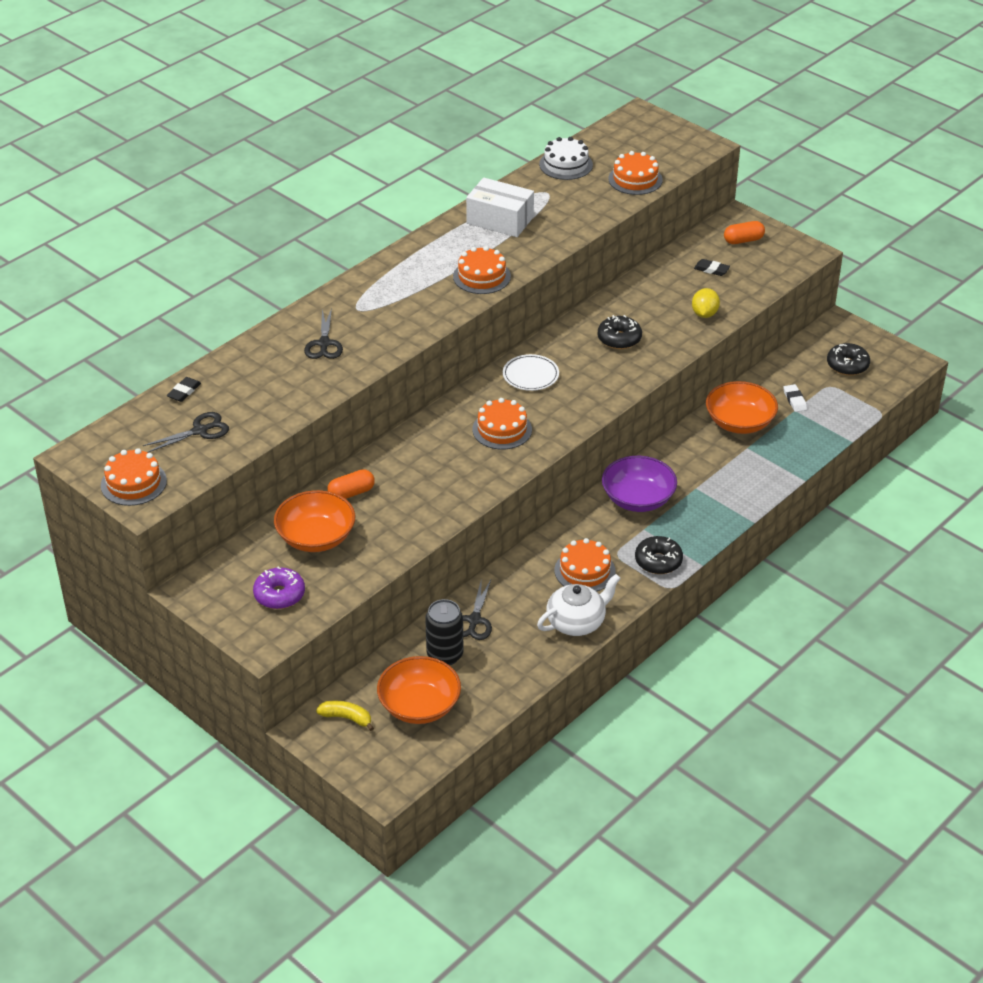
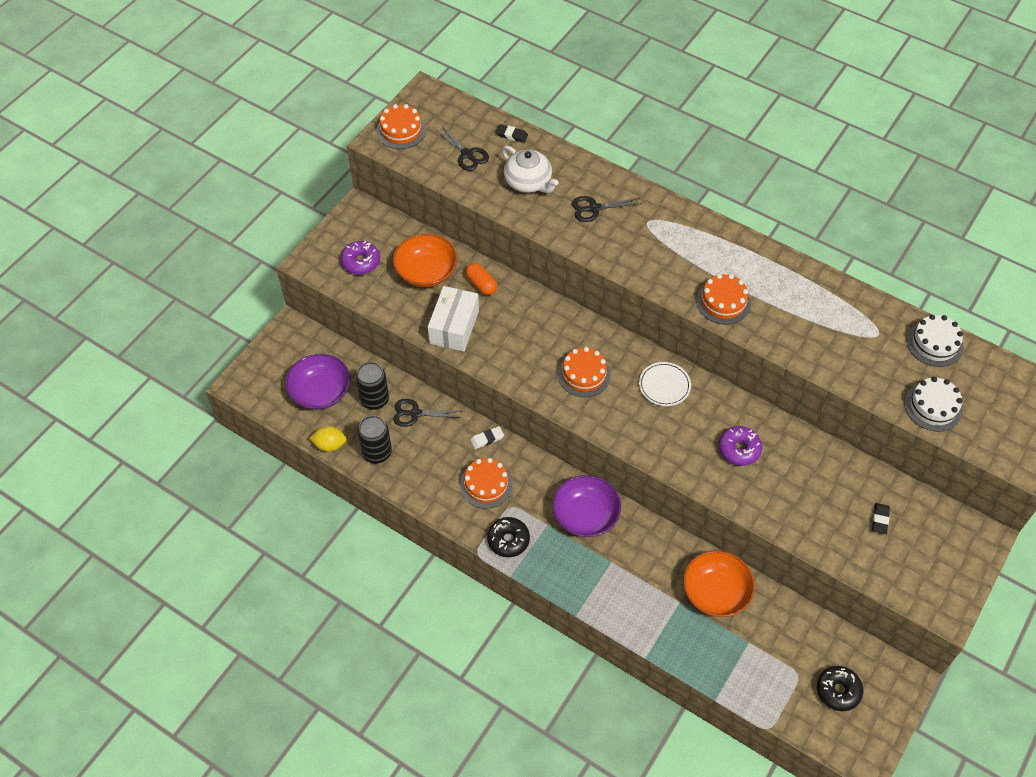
camera: 80 degrees right, 15 degrees up
(346, 718) = (303, 349): yellow banana -> none
(419, 706) = (320, 392): orange bowl -> purple bowl
(500, 220) = (817, 303): white box -> white box (454, 327)
(522, 659) = (377, 453): none -> black can
(577, 622) = (425, 486): white teapot -> white teapot (528, 182)
(619, 339) = (739, 449): black donut -> purple donut
(635, 179) = (933, 406): orange cake -> white cake
(704, 314) = (802, 519): yellow lemon -> yellow lemon (330, 445)
(743, 240) = (944, 546): orange capsule -> none
(794, 400) = (764, 641): white eraser -> white eraser (487, 439)

